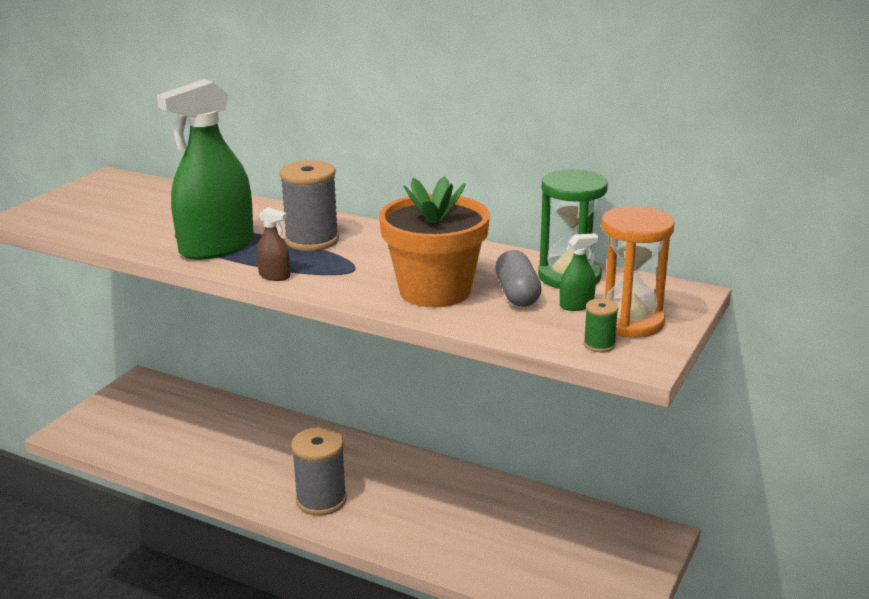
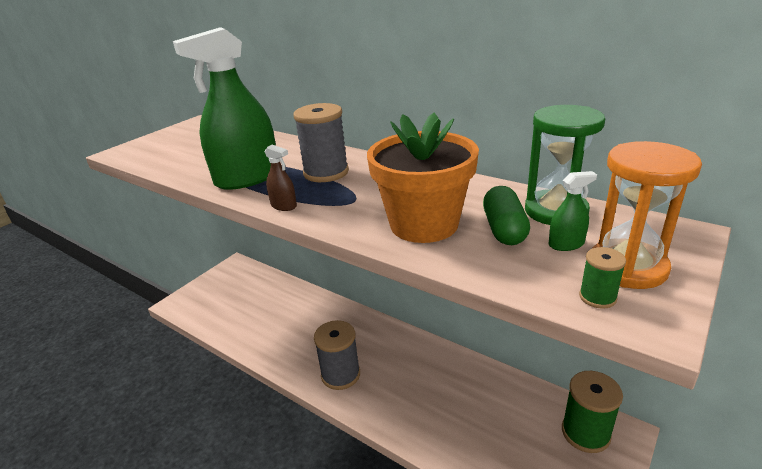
camera: 10 degrees right, 5 degrees up
(517, 294) = (504, 229): grey capsule -> green capsule
(618, 538) = (585, 433): none -> green spool

